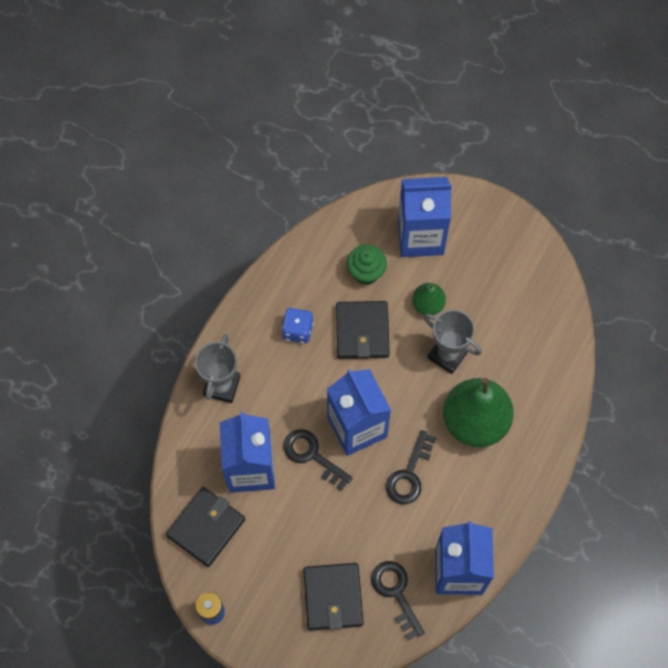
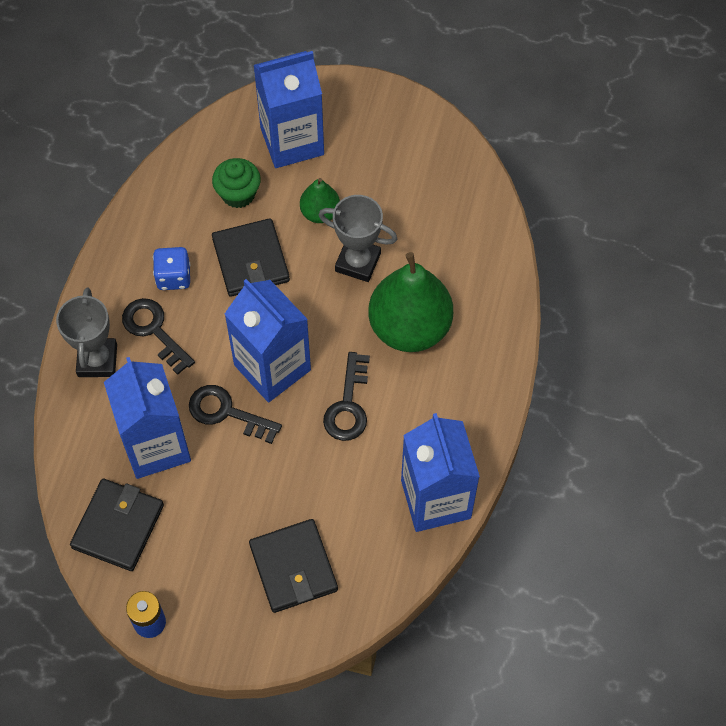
camera: 15 degrees left, 5 degrees down
(396, 593) = (368, 544): black key -> black key (154, 331)

